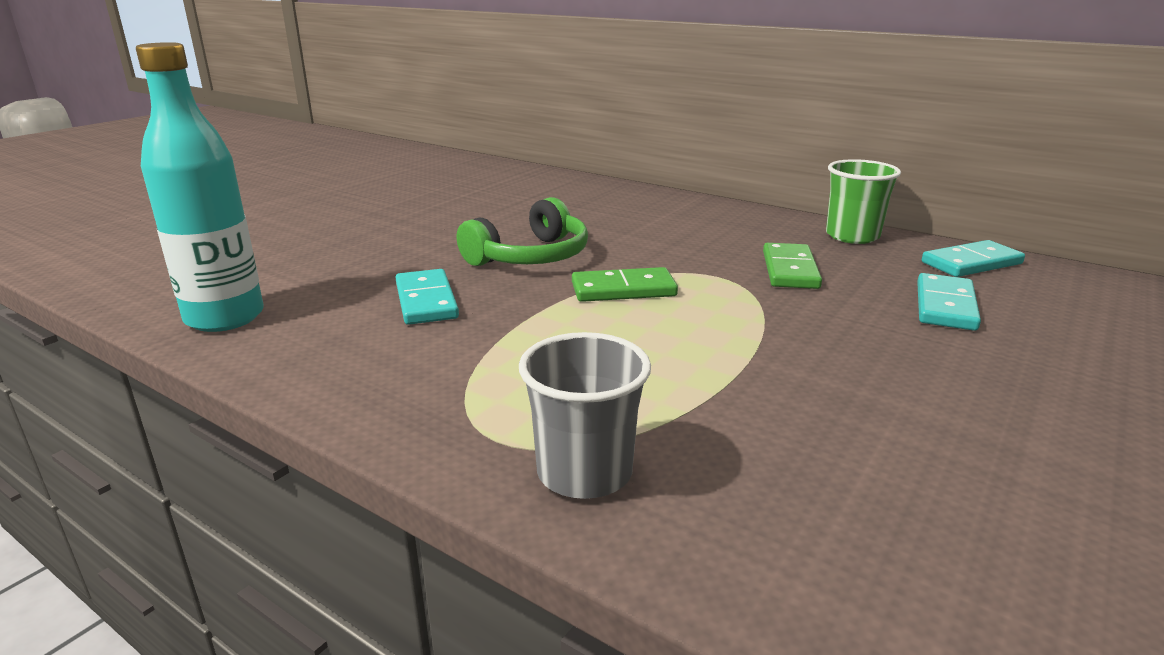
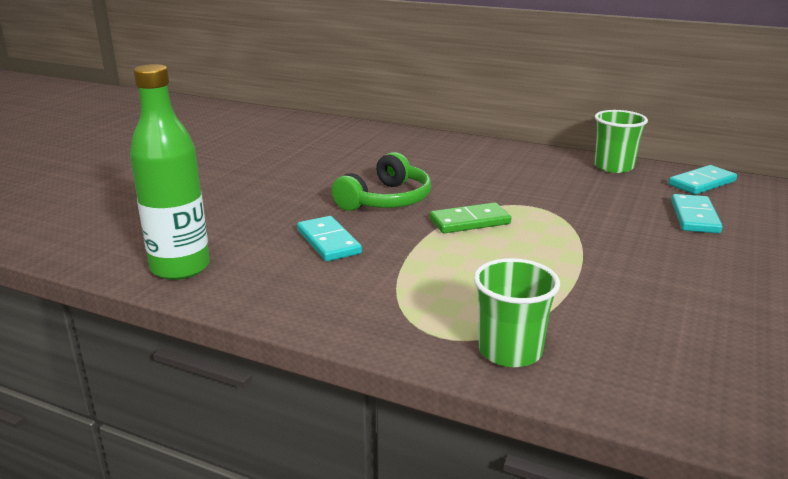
camera: 10 degrees left, 0 degrees up
(225, 318) = (180, 268): turquoise bottle -> green bottle
(584, 472) = (510, 351): grey cup -> green cup
(789, 270) = (580, 197): green domino -> none

